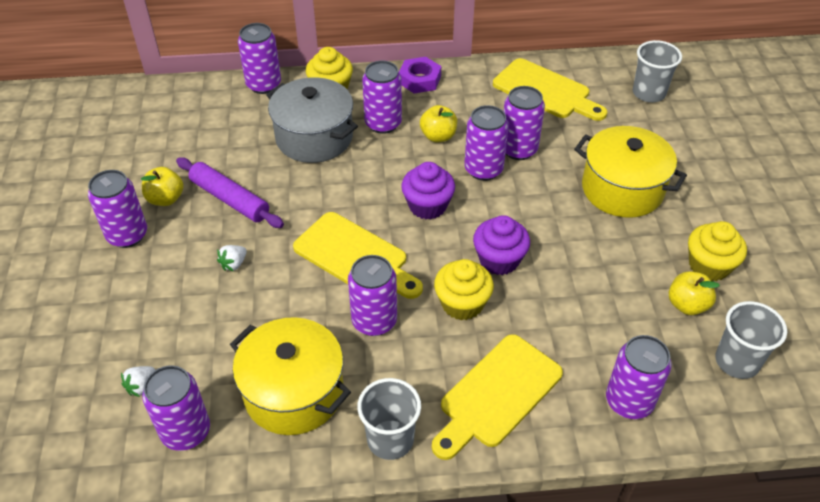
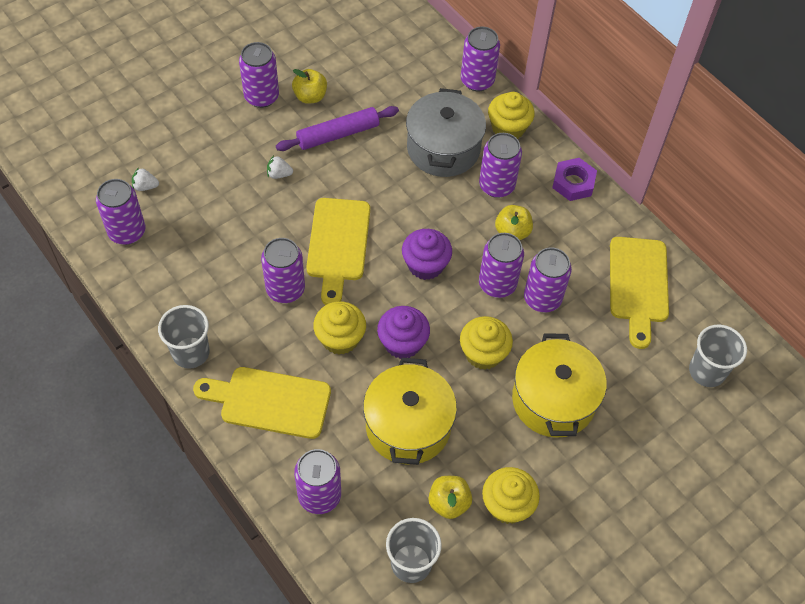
camera: 55 degrees right, 10 degrees up
(230, 199) = (338, 134): purple rolling pin -> purple rolling pin turned 60 degrees clockwise
(294, 392) = (193, 274): yellow pot -> yellow pot (408, 426)
(547, 211) = (483, 353): none -> yellow cupcake

